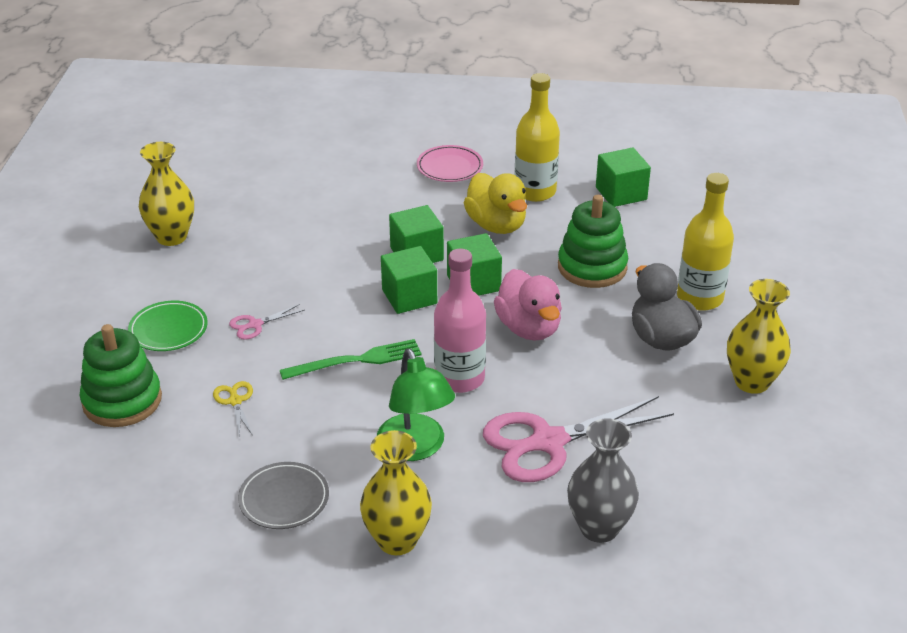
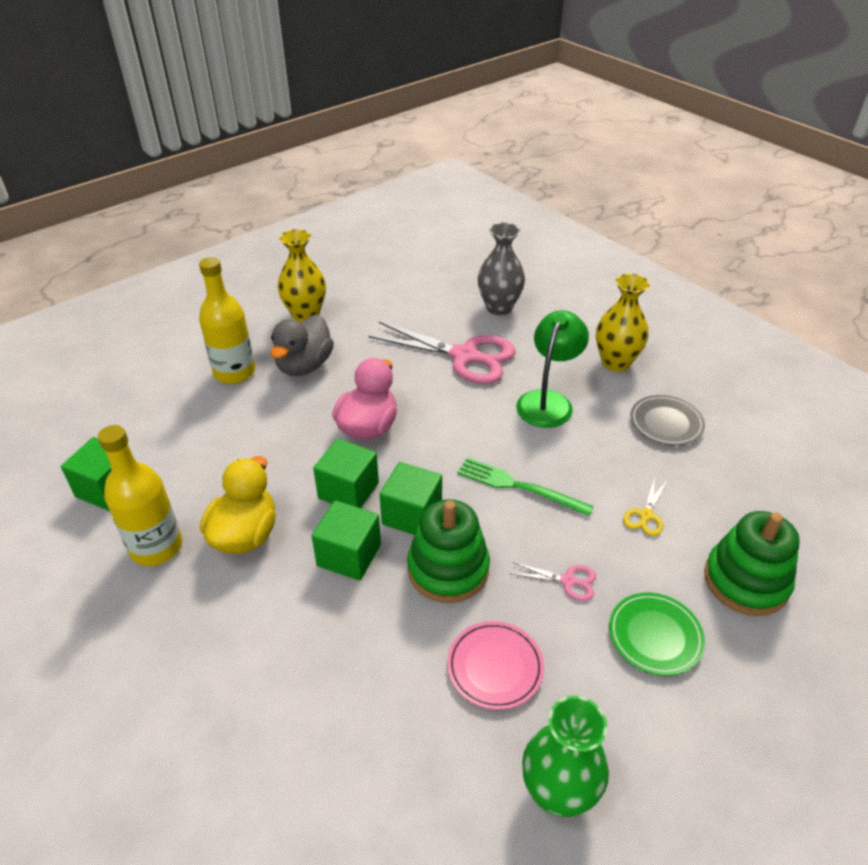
camera: 135 degrees left, 5 degrees up
(171, 237) = (558, 792): yellow vase -> green vase
(450, 167) = (163, 649): pink plate -> pink plate (495, 667)
(459, 378) = (463, 425): pink bottle -> none
(592, 267) = (251, 441): green stacking toy -> green stacking toy (448, 569)

